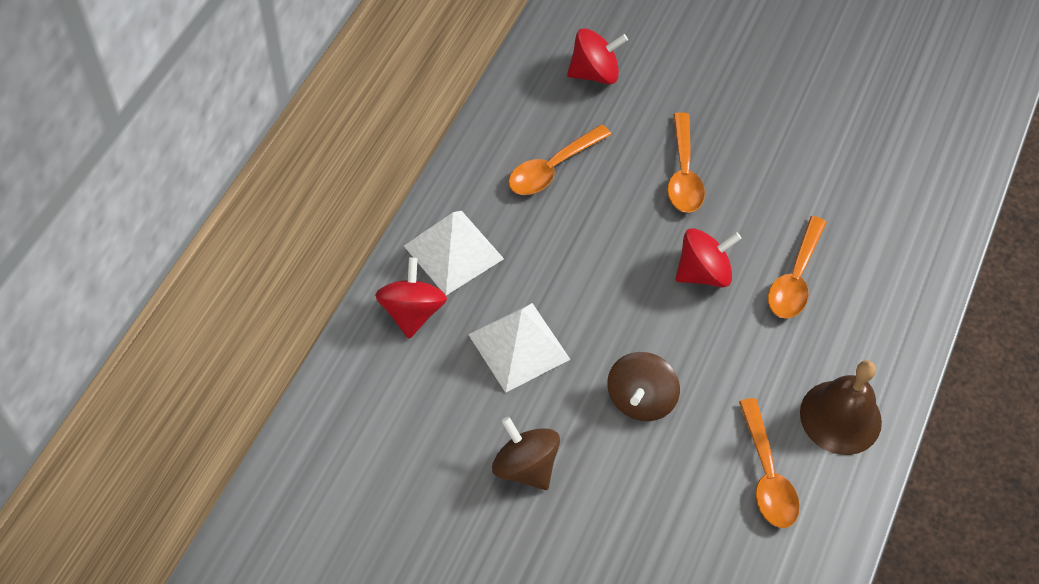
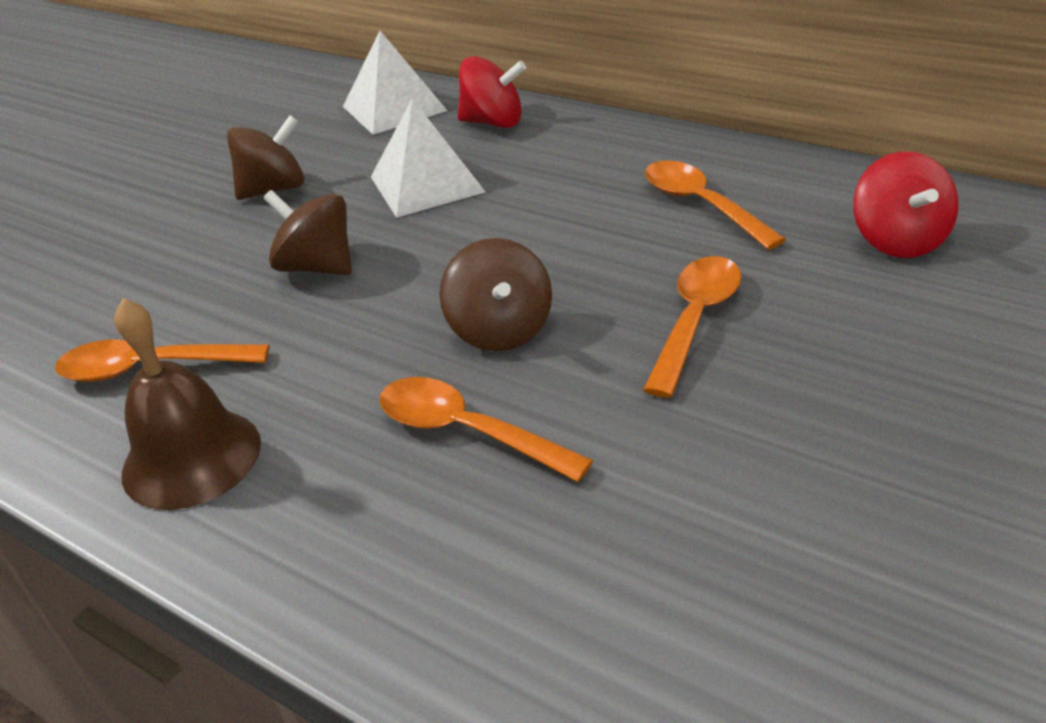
camera: 105 degrees right, 20 degrees down
(453, 252) = (570, 142): white pyramid -> white pyramid (394, 108)
(683, 174) = (695, 320): orange spoon -> orange spoon turned 105 degrees clockwise
(703, 272) = (500, 330): red spinning top -> brown spinning top

